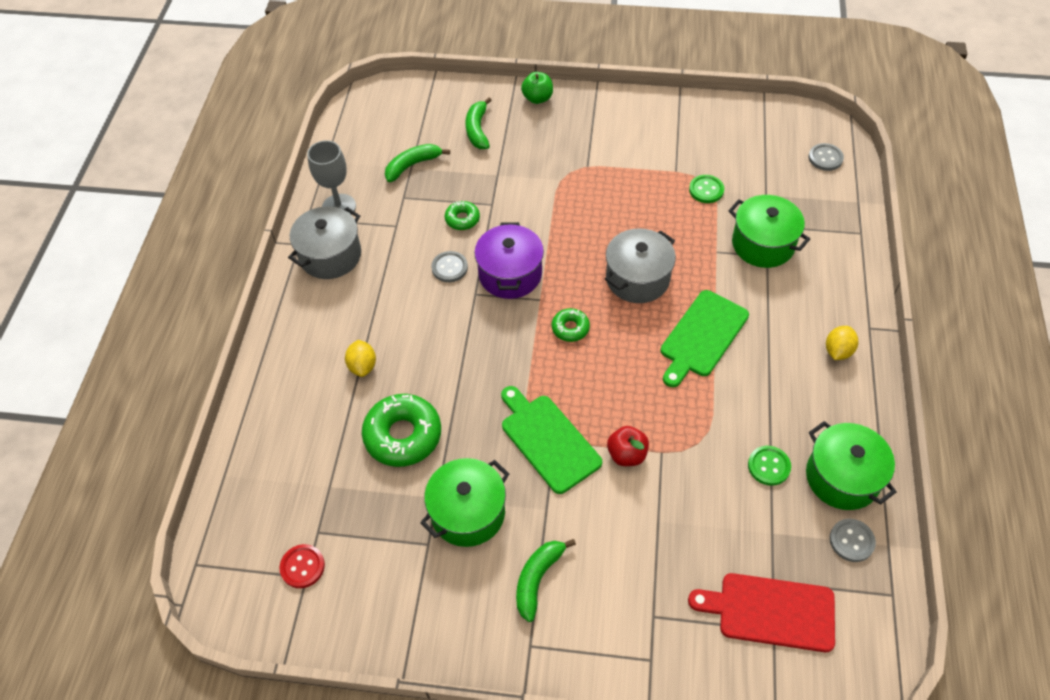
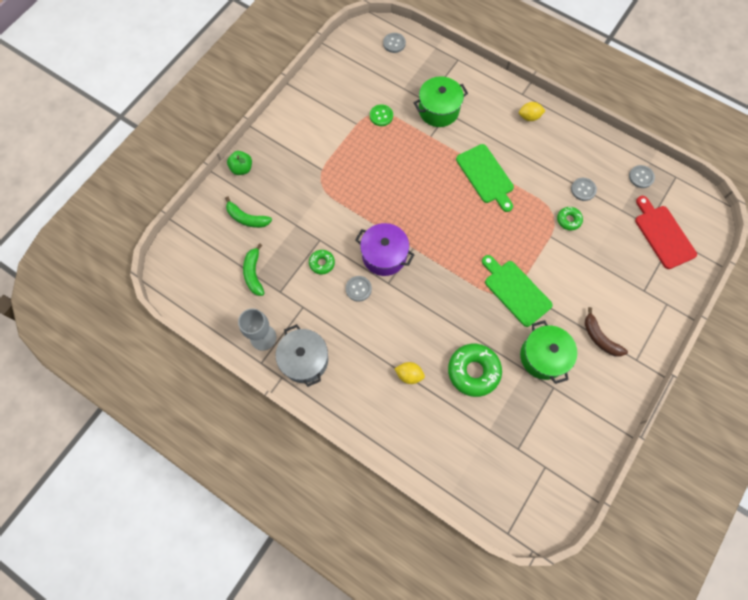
camera: 65 degrees left, 15 degrees up
(302, 567) = (537, 466): red button -> none
(537, 579) = (600, 338): green banana -> brown banana
(548, 440) = (515, 291): green cutting board -> green cutting board turned 60 degrees clockwise
(570, 328) = (443, 241): green donut -> green donut (568, 220)
(626, 454) = (544, 254): red apple -> none
(637, 278) = (427, 187): grey pot -> none
(768, 466) = (583, 190): green button -> grey button
(771, 611) = (663, 234): red cutting board -> red cutting board turned 120 degrees clockwise
(838, 351) = (529, 117): yellow lemon -> yellow lemon turned 60 degrees counterclockwise
(842, 477) = (604, 160): green pot -> none

